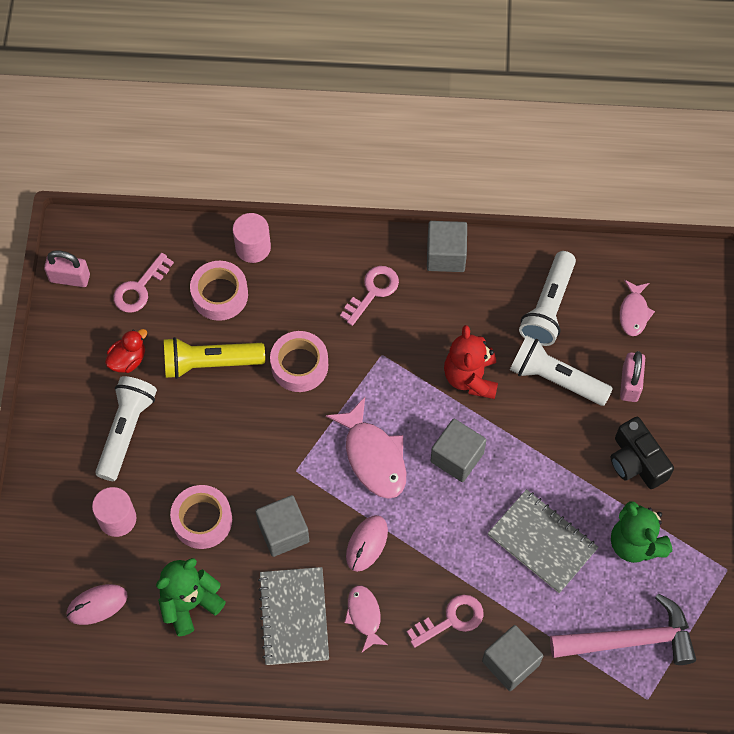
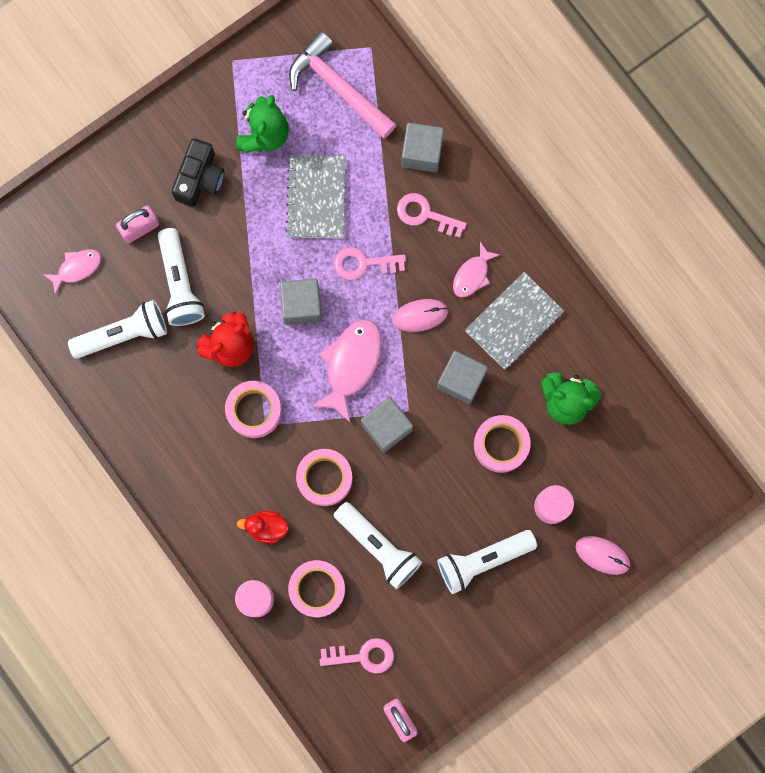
camera: 130 degrees left, 15 degrees up
(97, 605) = (622, 464): pink mouse -> pink mouse (602, 555)
(128, 359) = (427, 611): red duck -> red duck (266, 527)
(210, 363) = (378, 546): yellow flashlight -> white flashlight
(373, 291) = (218, 475): pink key -> pink key (363, 263)
(400, 355) = (254, 410): none -> pink tape
(446, 255) = (141, 445): grey cube -> grey cube (386, 427)

